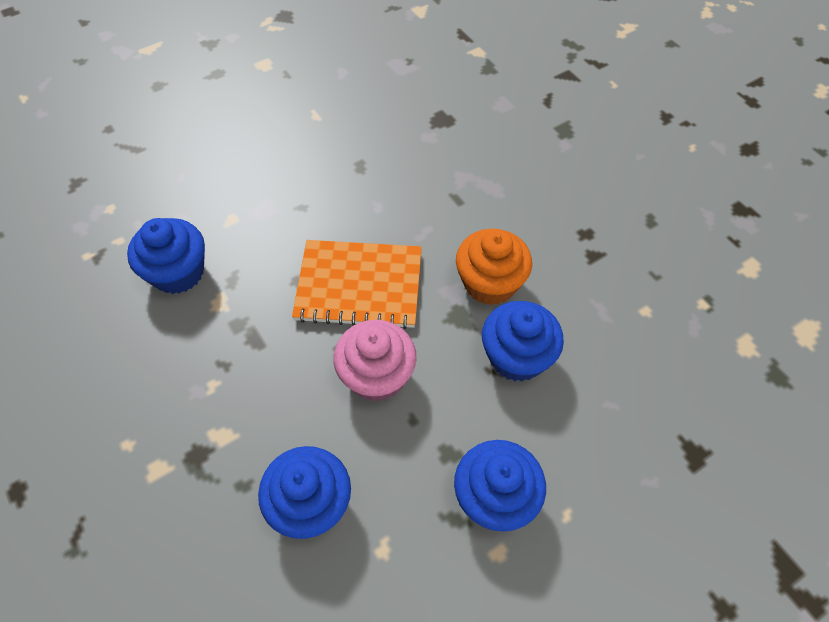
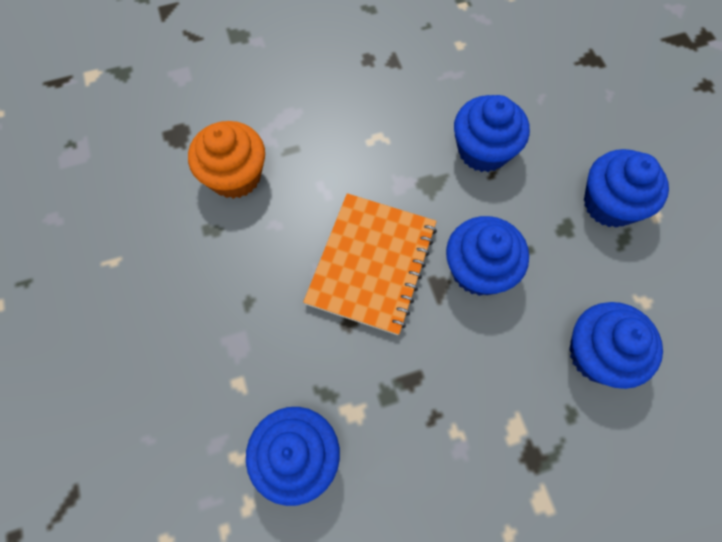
camera: 75 degrees left, 10 degrees up
(377, 376) = (478, 270): pink cupcake -> blue cupcake
(490, 283) = (400, 149): orange cupcake -> orange cupcake (235, 176)

